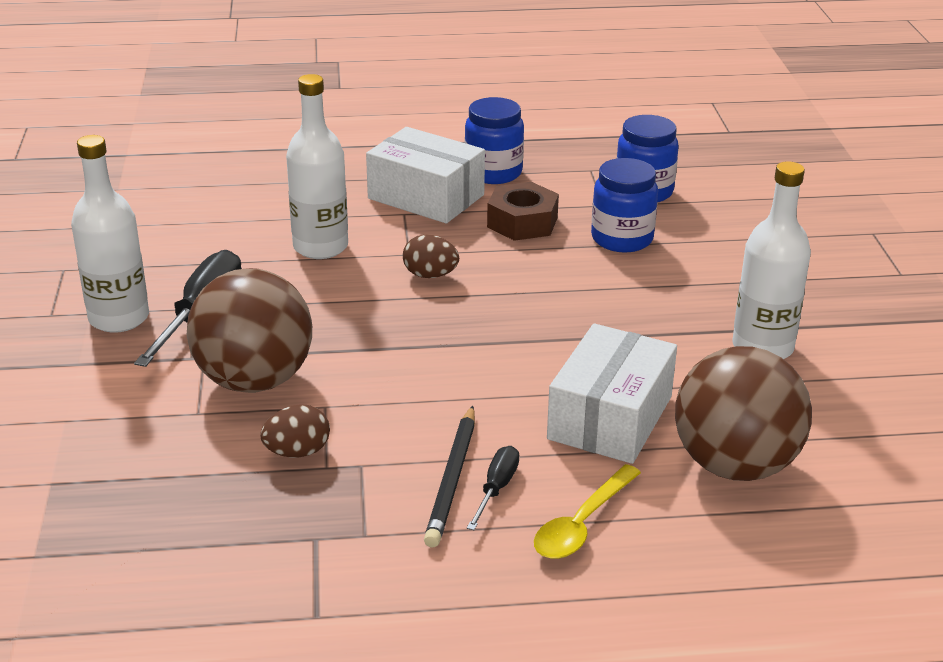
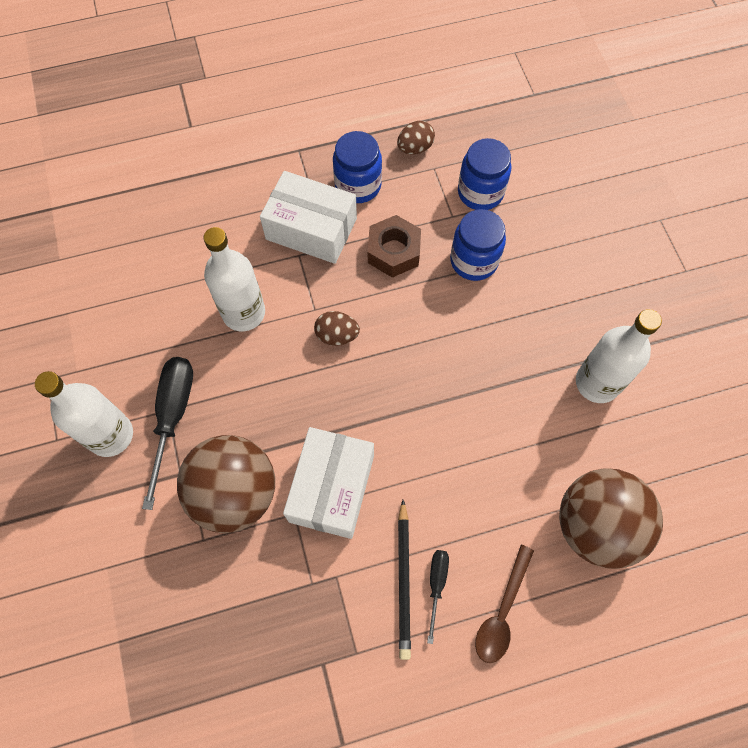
camera: 10 degrees left, 35 degrees up
(297, 452) = (287, 571): brown egg -> brown egg (415, 148)
(582, 524) = (502, 611): yellow spoon -> brown spoon
(610, 418) = (502, 488): white box -> white box (332, 488)

